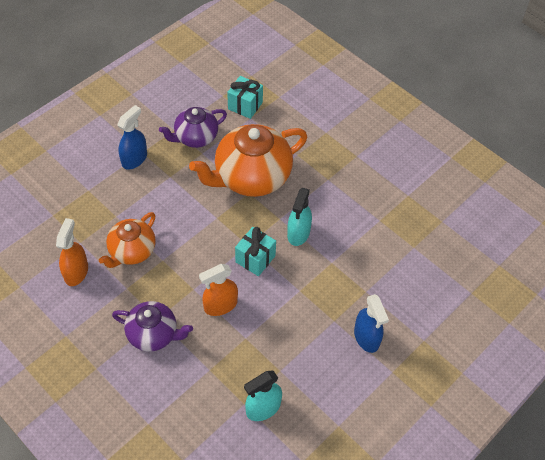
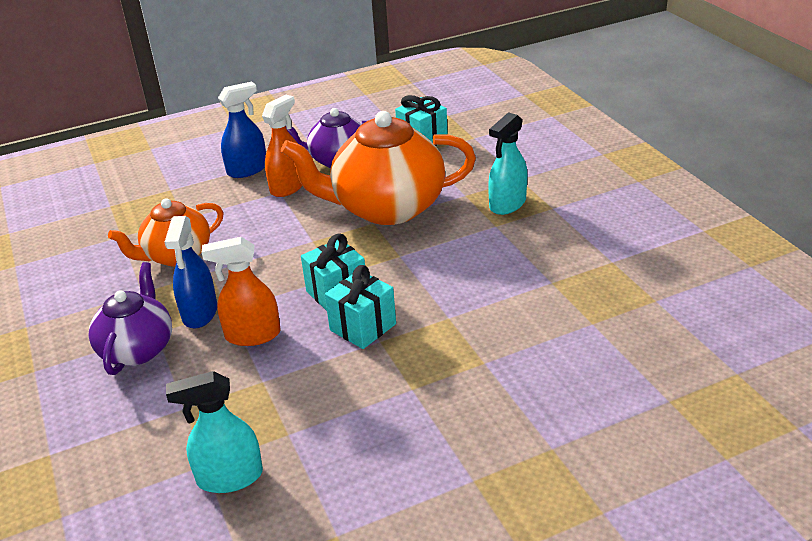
camera: 25 degrees right, 20 degrees down
(76, 272) = (93, 264): orange spray bottle -> orange spray bottle (288, 187)
(153, 334) = (138, 349): purple teapot -> purple teapot turned 120 degrees counterclockwise
(284, 282) = (363, 327): none -> turquoise gift
(298, 233) = (417, 276): turquoise spray bottle -> turquoise spray bottle (507, 204)
(366, 337) = (453, 422): blue spray bottle -> blue spray bottle (199, 313)

